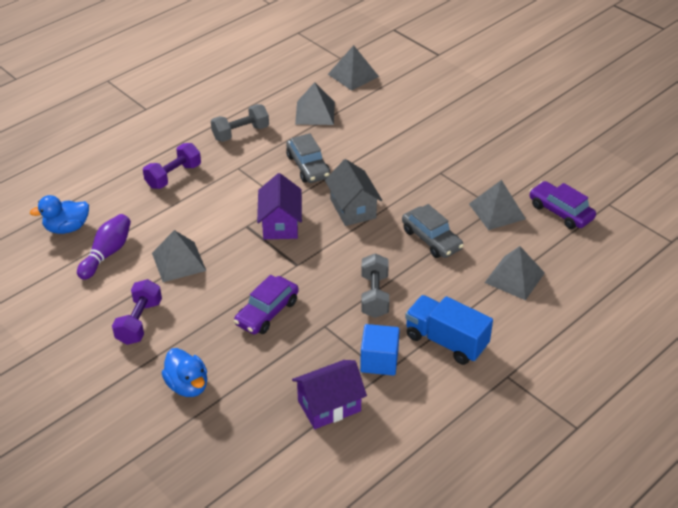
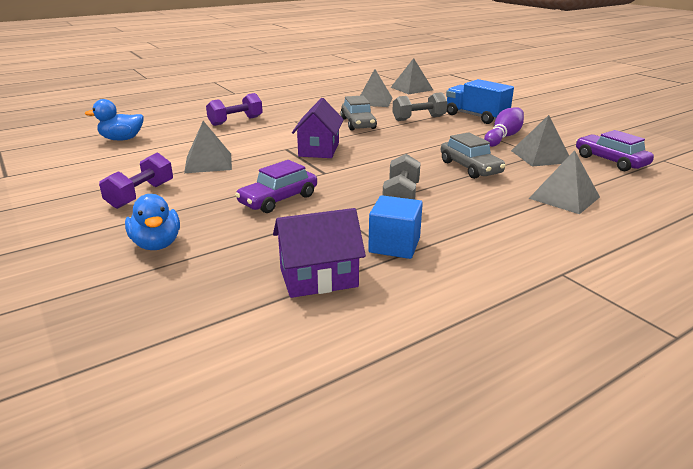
camera: 10 degrees right, 15 degrees down
(107, 254) = (145, 154): purple bowling pin -> purple bowling pin (503, 137)
(240, 133) = (306, 106): grey dumbbell -> grey dumbbell (419, 118)
(353, 208) = (393, 146): grey house -> none
(446, 341) = (481, 237): blue truck -> blue truck (476, 117)

